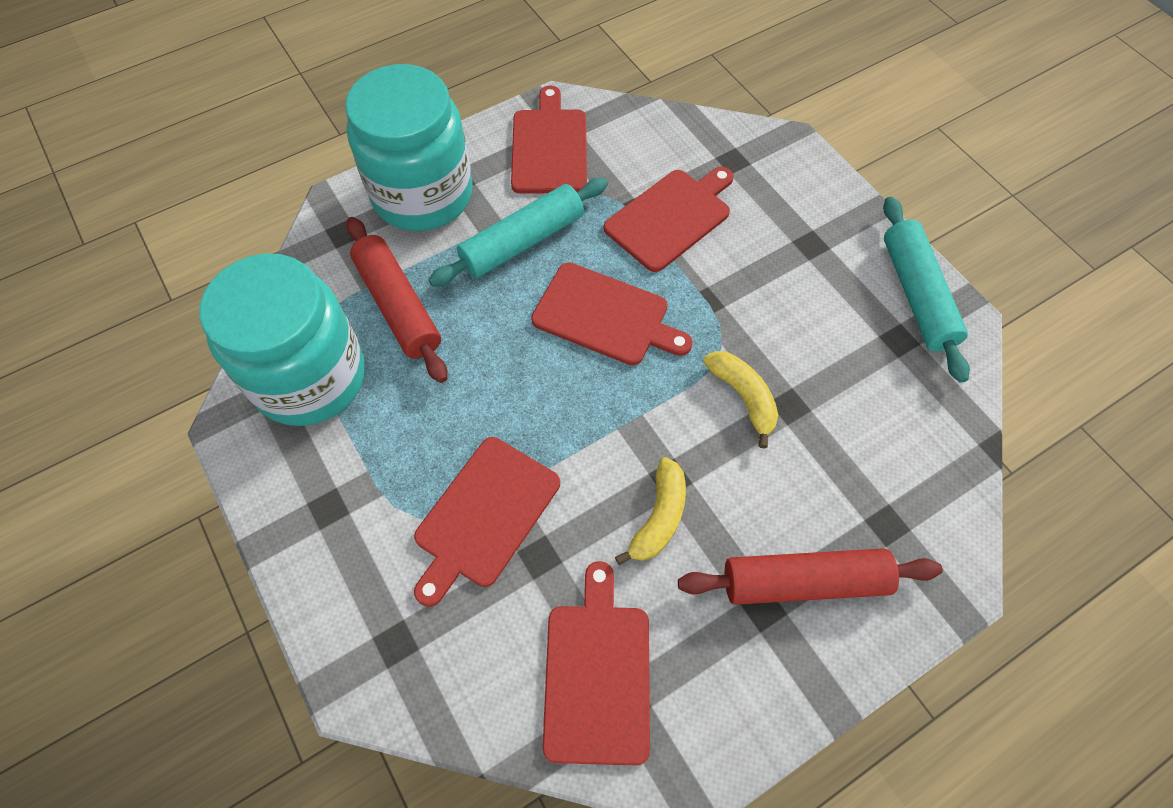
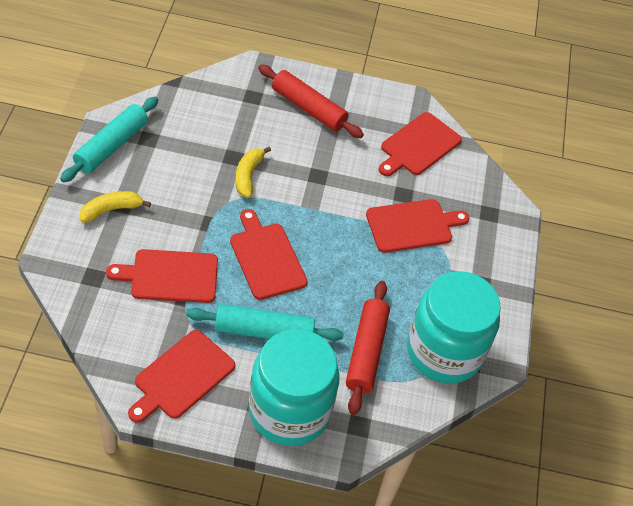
camera: 145 degrees left, 10 degrees down
(659, 517) = (339, 168): yellow banana -> yellow banana (111, 210)

